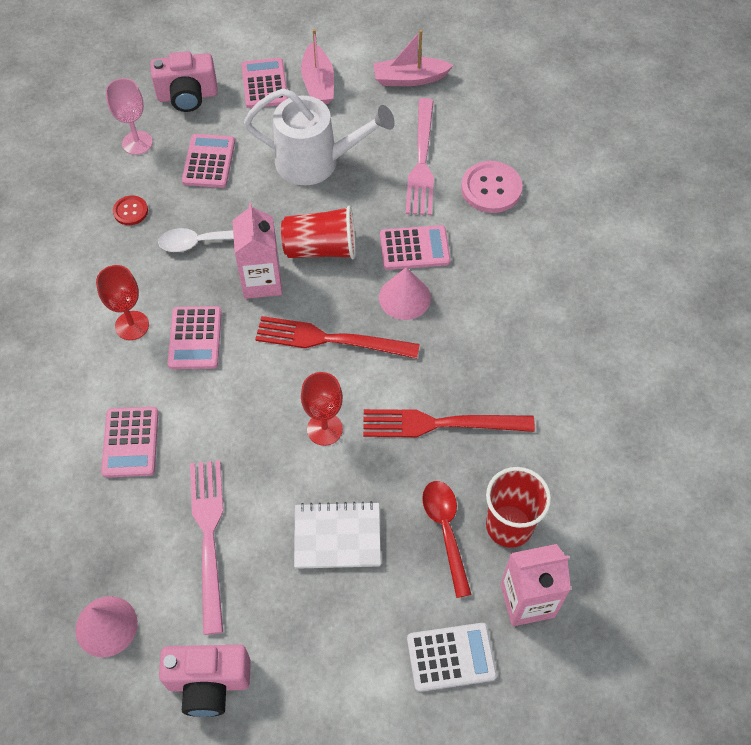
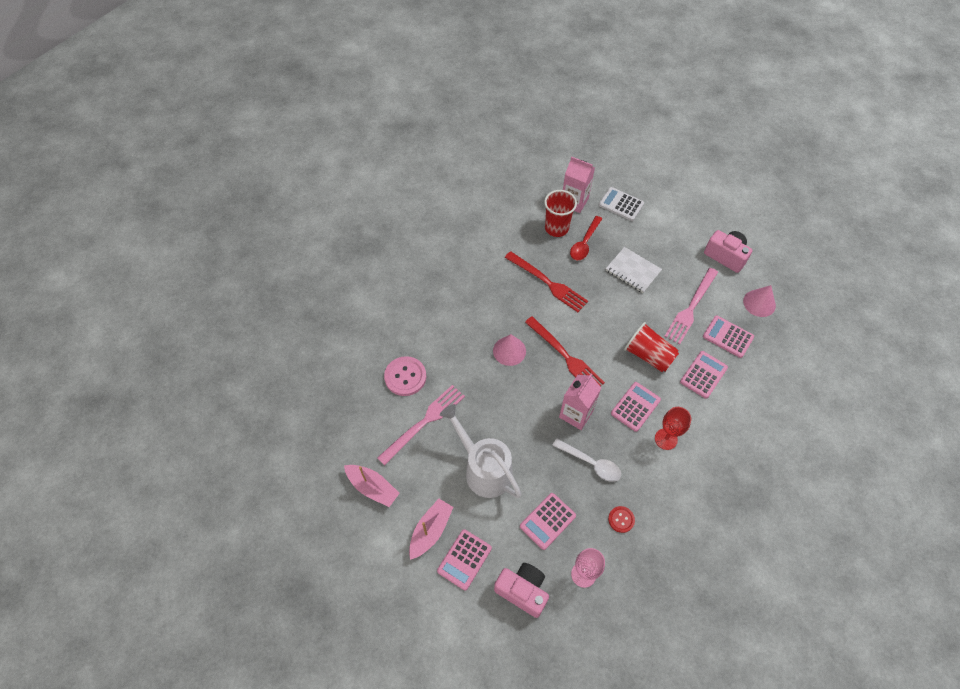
camera: 140 degrees left, 0 degrees up
(321, 248) = (528, 410): red cup -> red cup (648, 355)
(324, 429) = (603, 316): red goblet -> none
(414, 248) = (479, 373): pink calculator -> pink calculator (728, 337)

